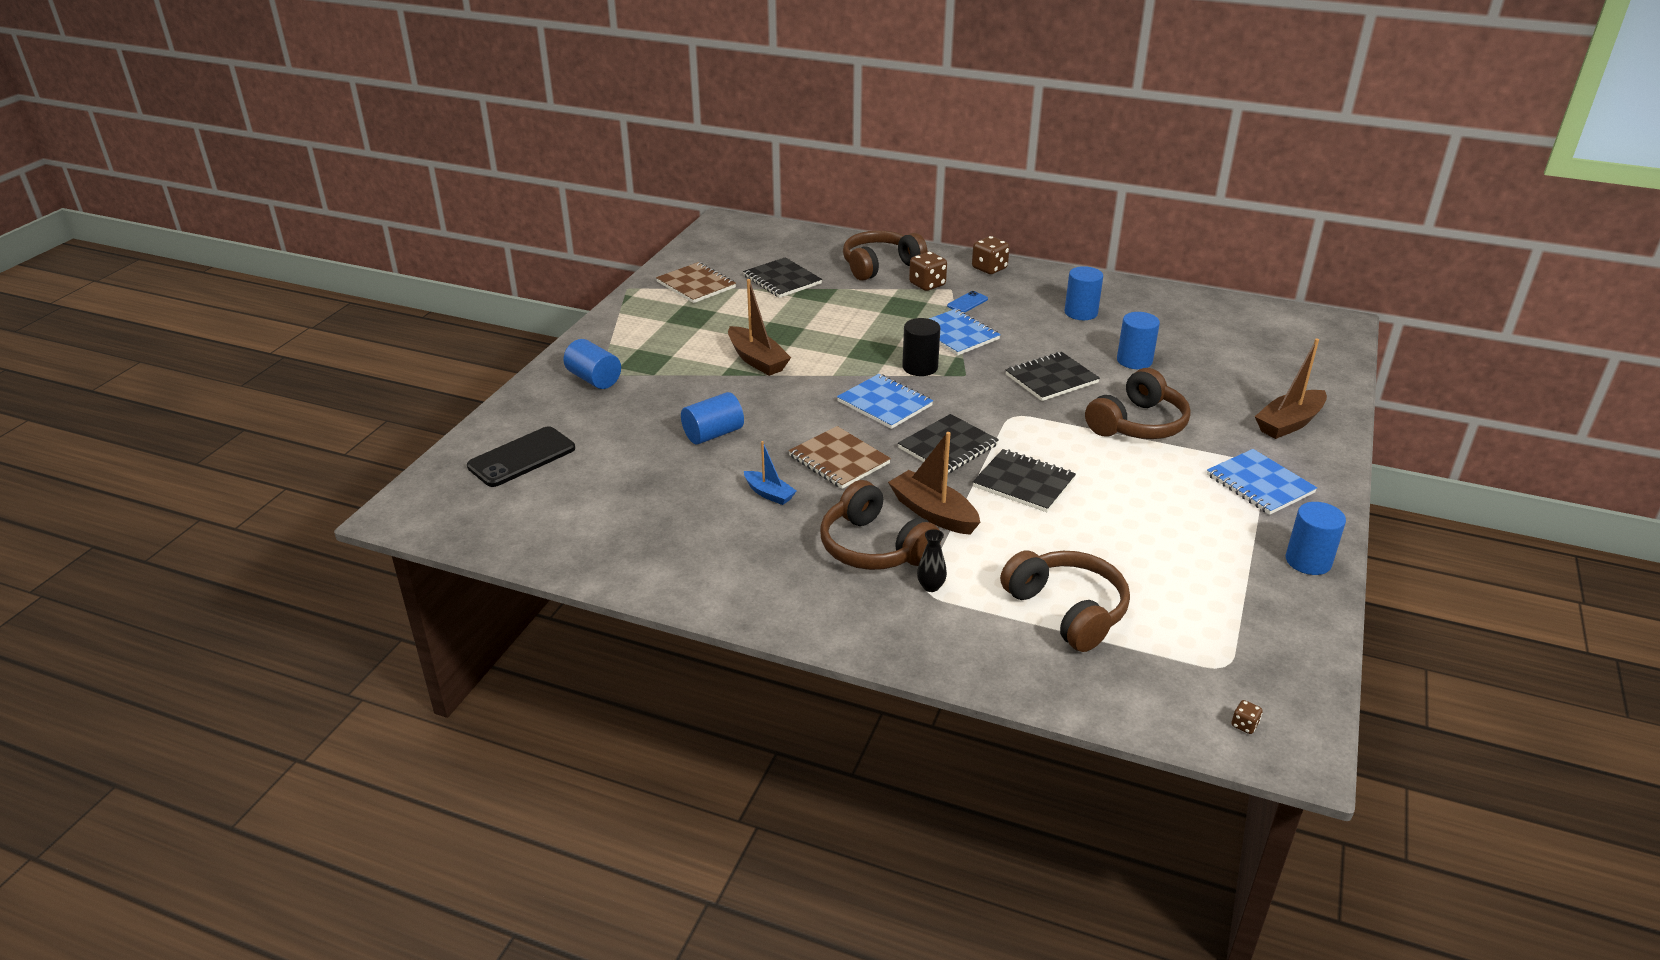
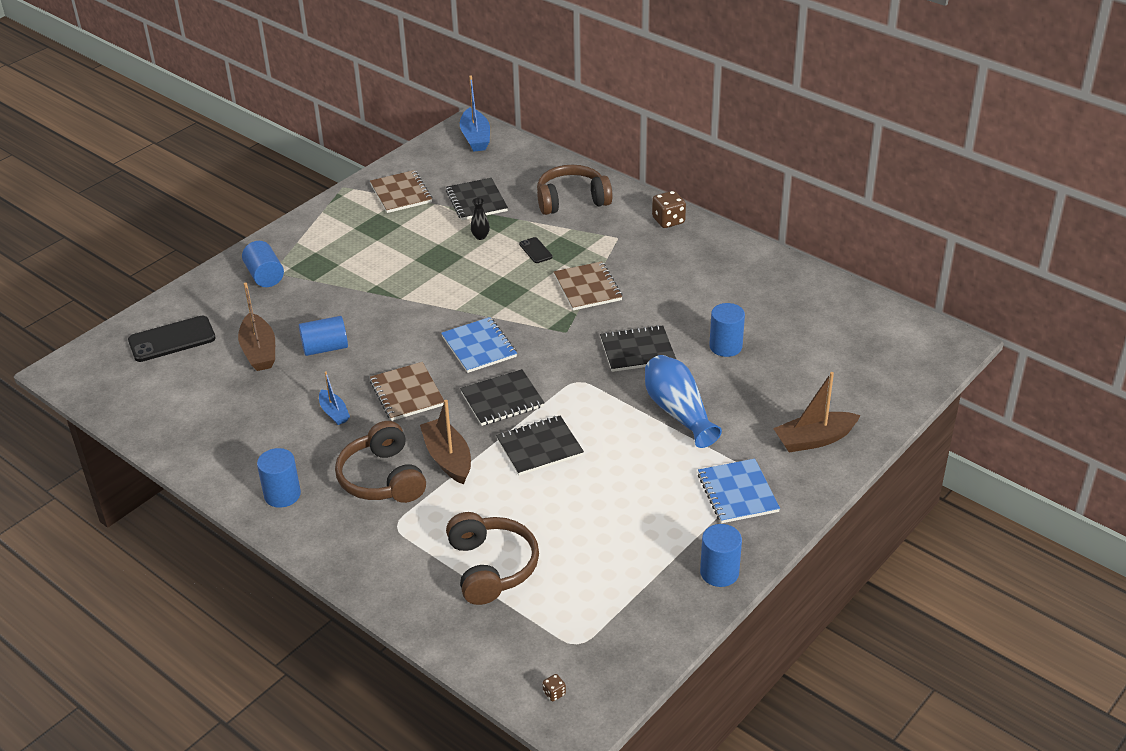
camera: 20 degrees right, 5 degrees up
(740, 229) = (475, 138): none -> blue boat
(757, 360) = (403, 282): brown boat -> brown boat (259, 351)
(877, 312) = (535, 250): none -> black phone
(920, 367) = (533, 316): black cylinder -> none
(927, 285) = (599, 229): brown dice -> none
(931, 586) = (402, 522): black vase -> black vase (480, 236)
(956, 334) = (588, 288): blue notebook -> brown notebook
(967, 302) = (621, 255): blue phone -> none
(1024, 483) = (539, 447): black notebook -> black notebook turned 75 degrees counterclockwise
(1081, 313) = (716, 285): blue cylinder -> blue cylinder (282, 495)
(1138, 424) = (678, 412): brown headphones -> blue vase

